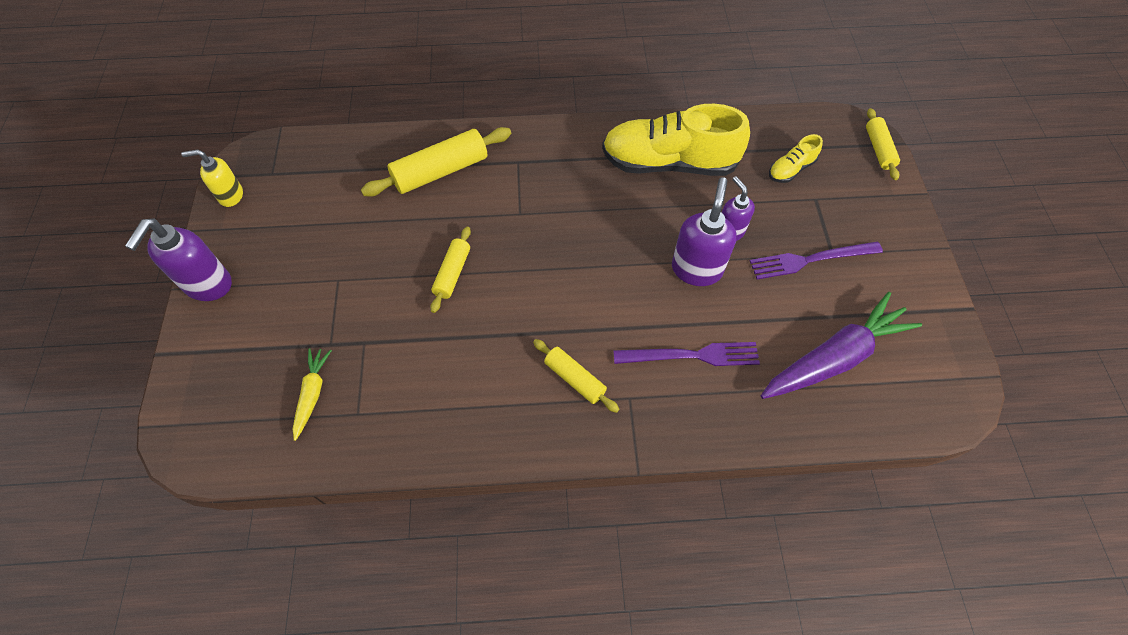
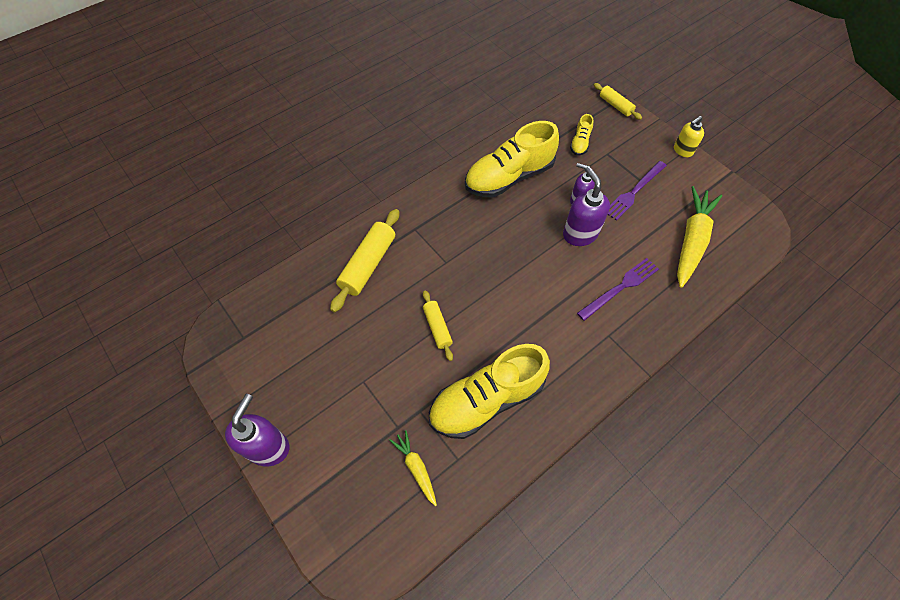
camera: 35 degrees left, 0 degrees up
(208, 285) = (268, 447): purple soap dispenser -> purple soap dispenser turned 150 degrees counterclockwise
(230, 196) = (225, 373): yellow soap dispenser -> yellow soap dispenser (682, 151)
(436, 376) = (486, 400): none -> yellow shoe
(574, 379) = (569, 345): yellow rolling pin -> none
(835, 357) = (691, 241): purple carrot -> yellow carrot

